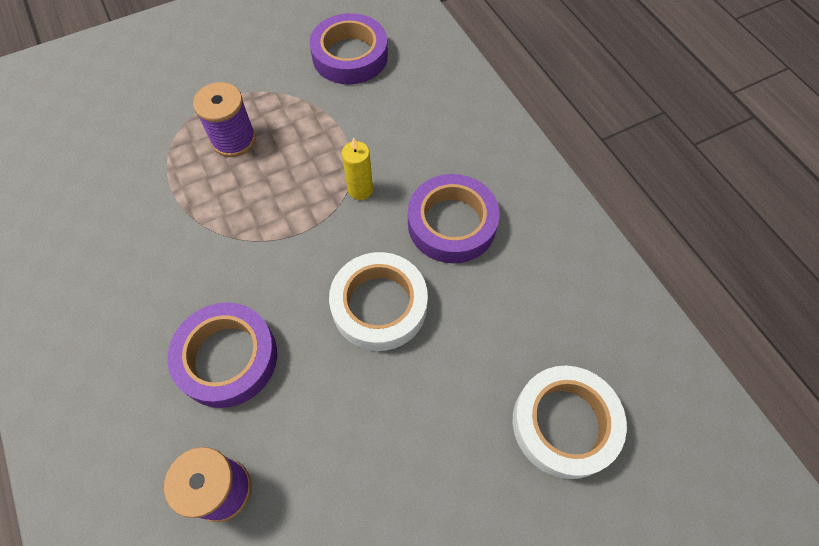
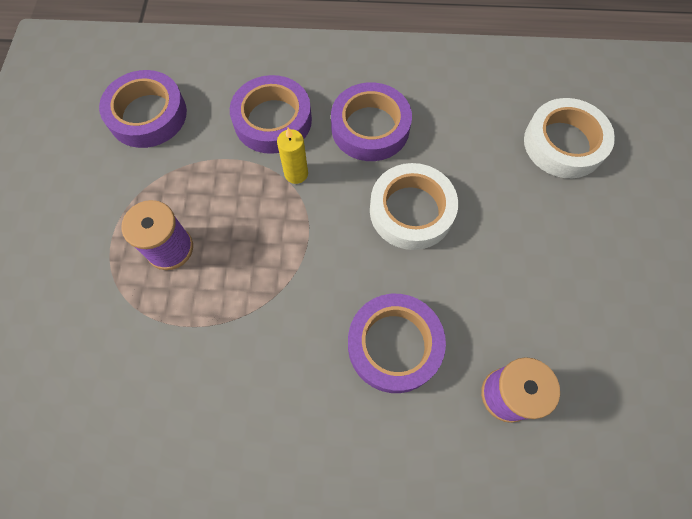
camera: 60 degrees left, 5 degrees up
(405, 143) = (272, 120): none -> purple tape

